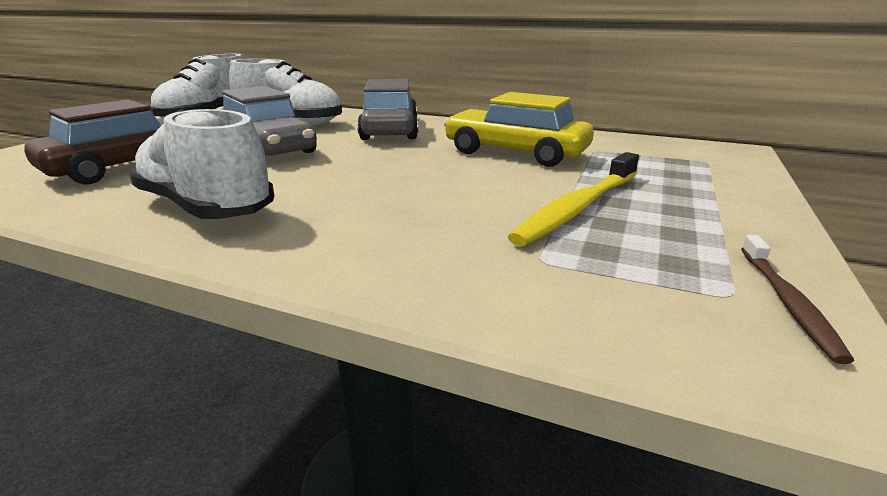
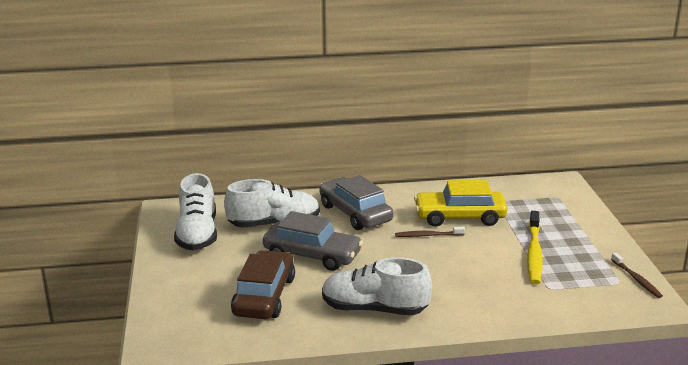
camera: 30 degrees left, 0 degrees up
(439, 159) = (427, 235): none -> brown toothbrush

